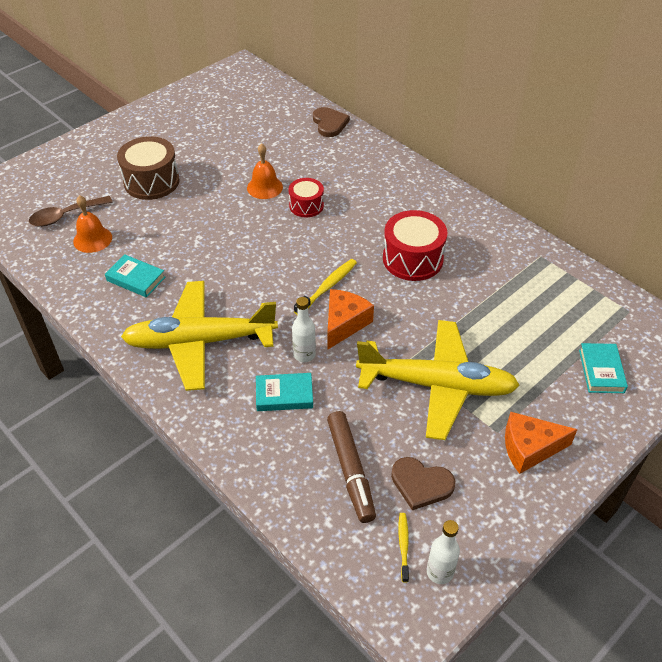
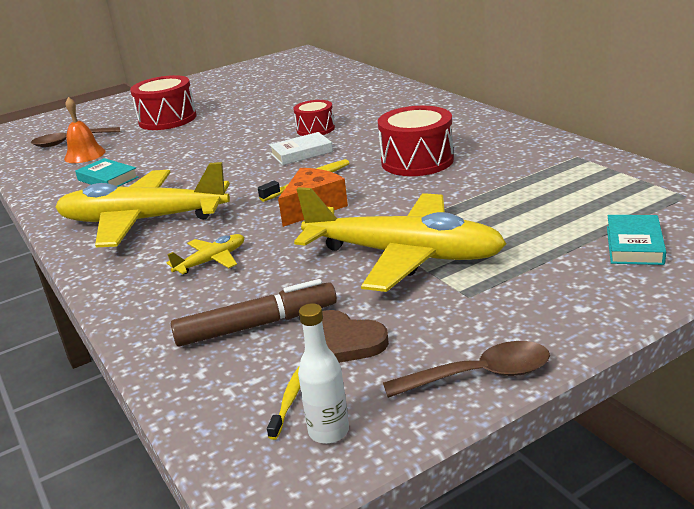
camera: 15 degrees right, 20 degrees down
(151, 181) = (167, 119): brown drum -> red drum
(264, 187) = (278, 119): orange bell -> none
(284, 395) = (211, 261): turquoise book -> yellow plane
(304, 355) = (253, 230): white bottle -> none
(306, 243) = (301, 153): none -> white book
(329, 123) = (368, 80): brown heart -> none
(351, 470) = (256, 325): brown marker -> brown marker turned 105 degrees counterclockwise
(524, 512) = (480, 375): none -> brown spoon
(529, 448) = (509, 312): orange cheese -> none

